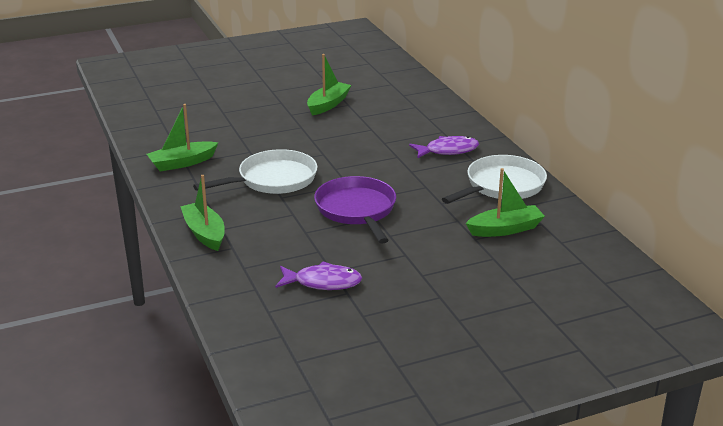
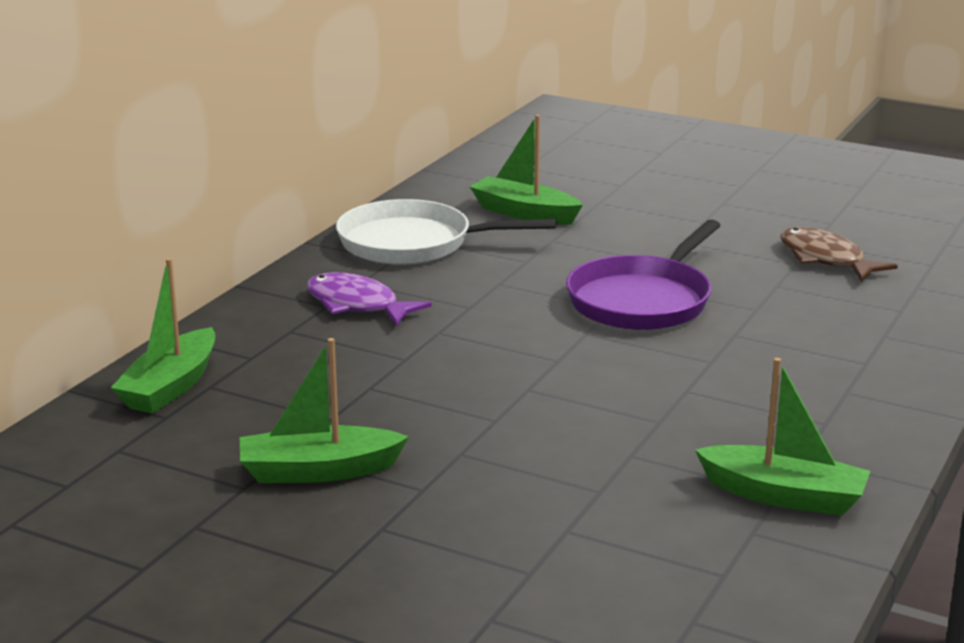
camera: 130 degrees left, 5 degrees down
(204, 233) = (900, 368): green boat -> green boat (171, 386)
(273, 179) = (678, 390): white pan -> none
(323, 282) = (825, 259): purple fish -> brown fish

